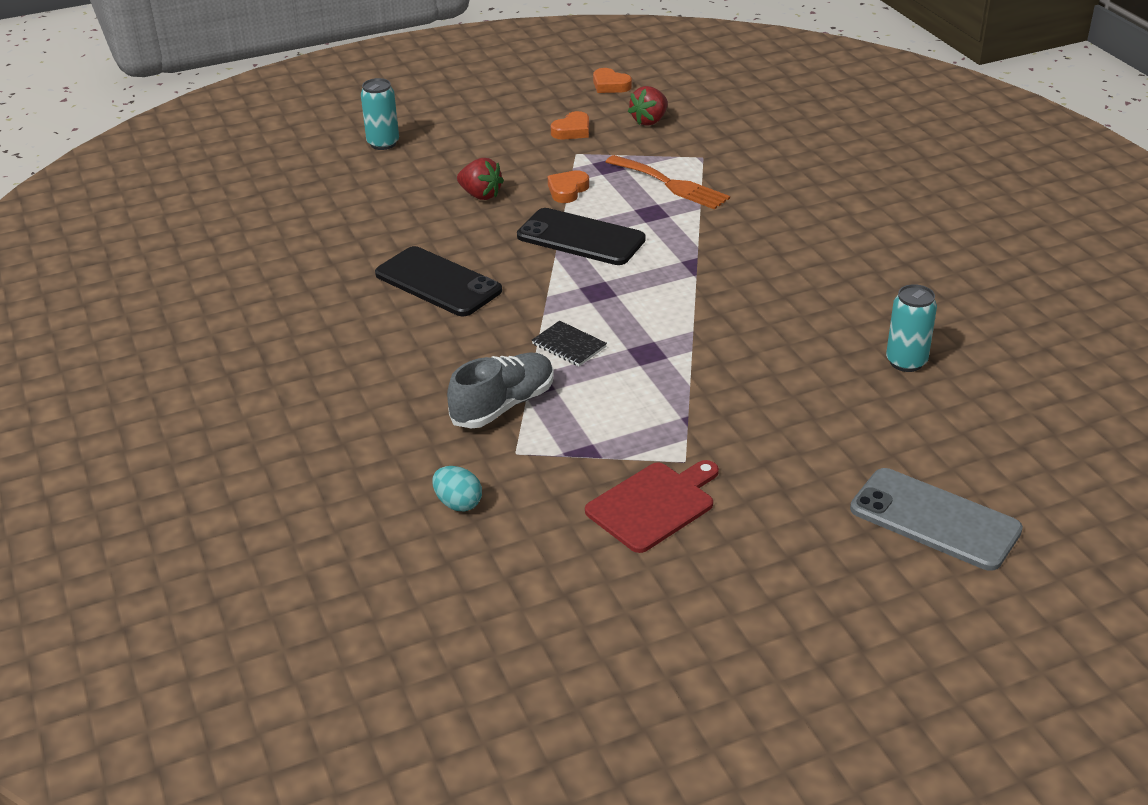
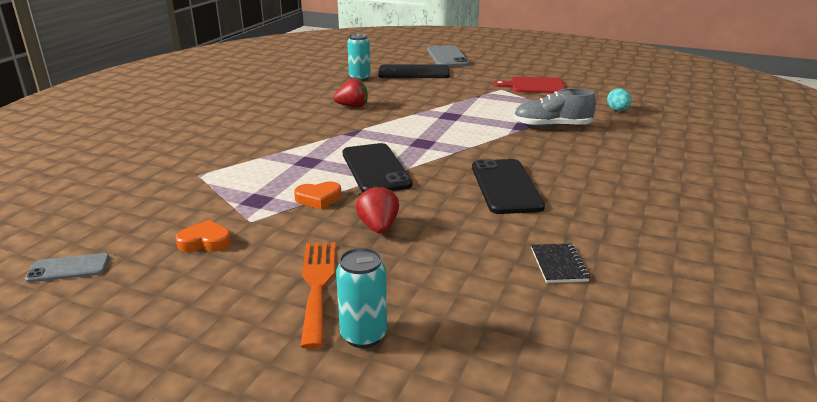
camera: 135 degrees left, 10 degrees down
(569, 346) = (481, 131): black notebook -> black notebook (559, 265)
(610, 85) = (68, 268): orange heart -> grey phone
(649, 121) = (147, 216): red strawberry -> red strawberry (353, 106)
(671, 184) = (258, 170): orange fork -> orange fork (317, 285)
(876, 426) = (414, 73): none -> black phone

